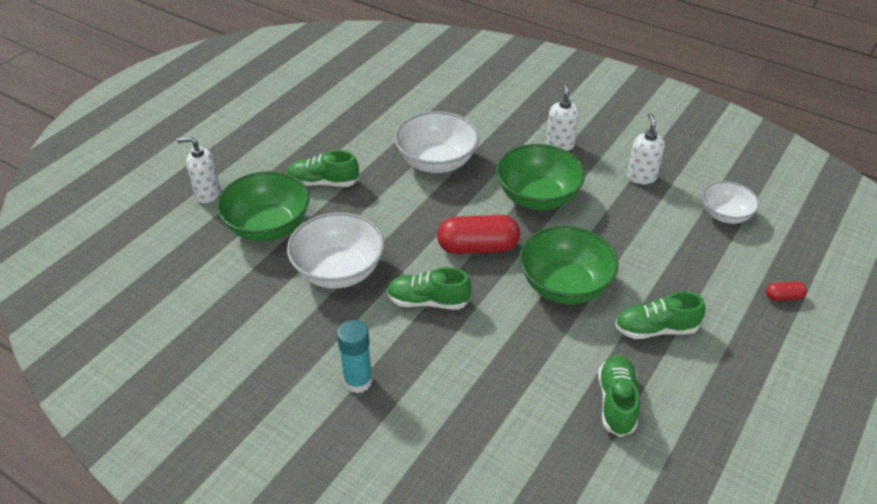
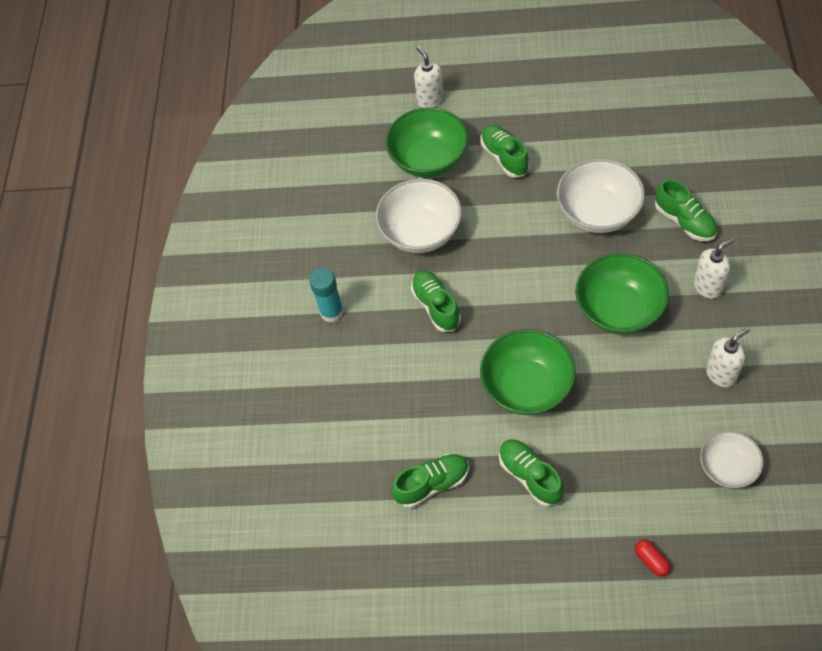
camera: 65 degrees right, 15 degrees up
(478, 247) = (520, 303): red capsule -> none
(491, 126) = (684, 221): none -> green shoe

